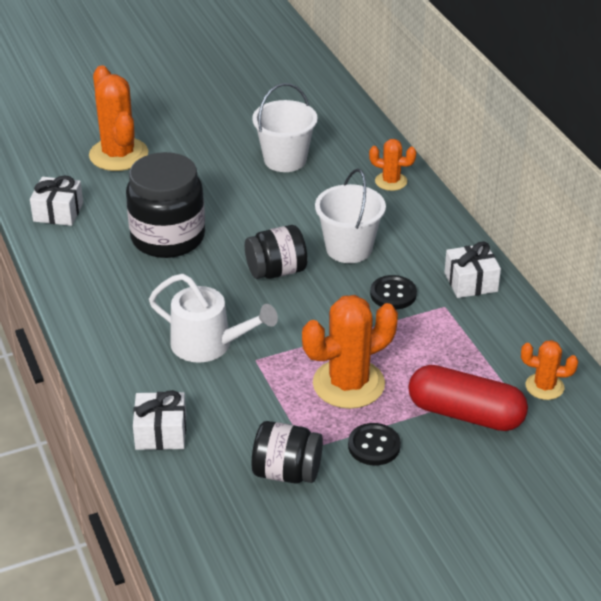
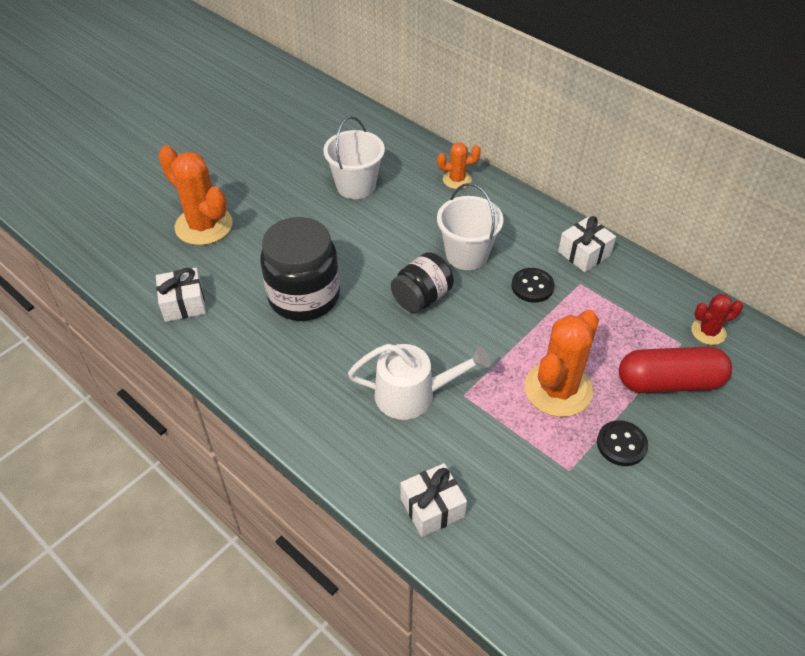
camera: 25 degrees left, 10 degrees up
(287, 472) = (569, 503): black jar -> none
(544, 387) = (708, 332): orange cactus -> red cactus

